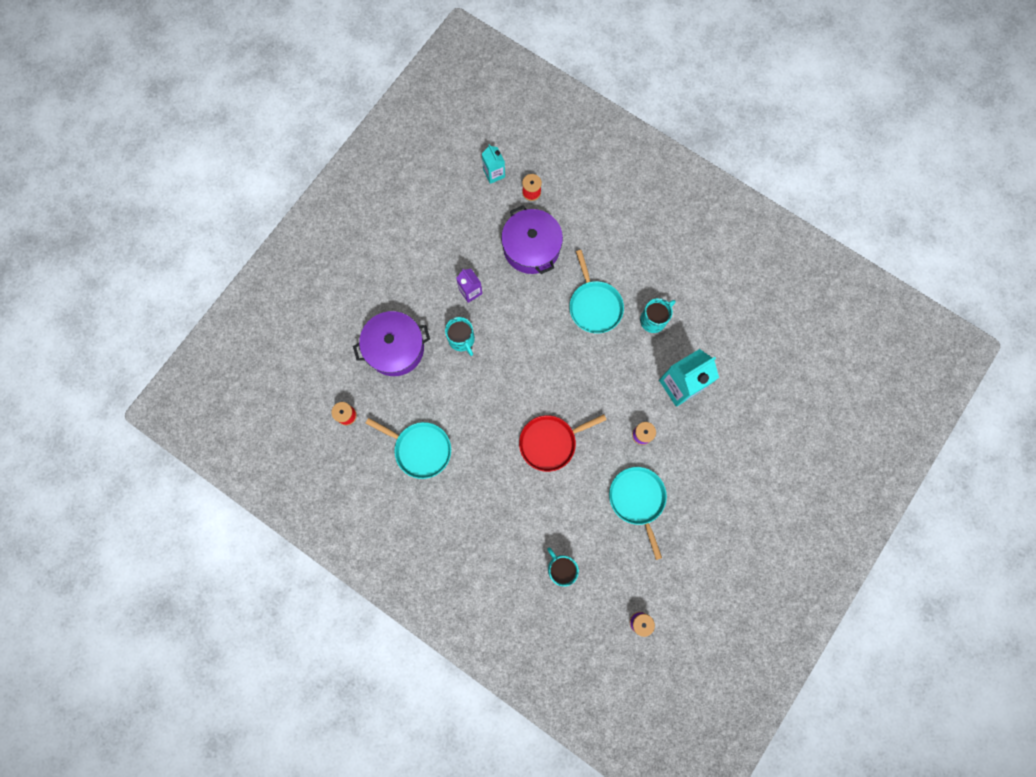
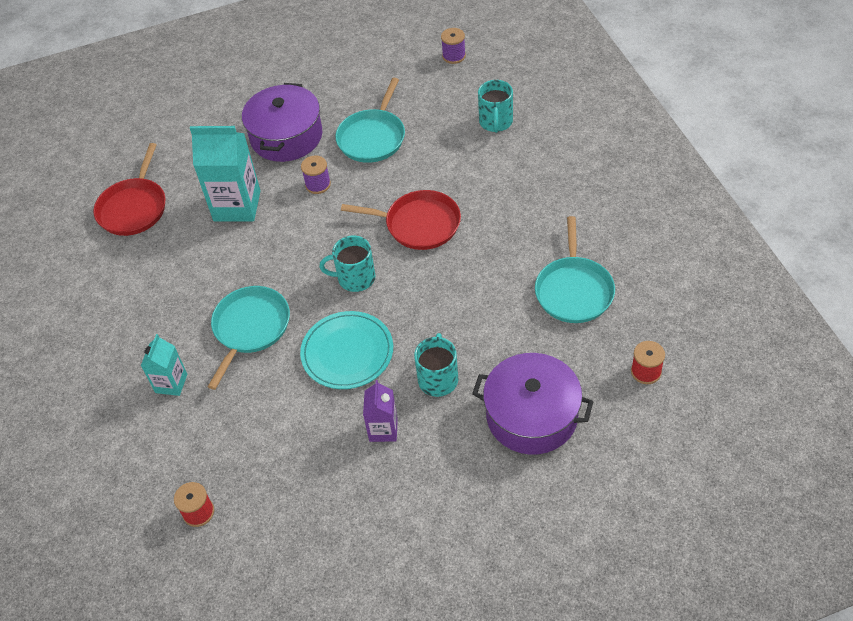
camera: 140 degrees left, 25 degrees down
(420, 449) = (574, 290): turquoise pan -> turquoise pan turned 150 degrees counterclockwise
(494, 173) = (223, 573): turquoise carton -> turquoise carton (171, 383)
(525, 325) = (347, 352): none -> turquoise plate
(531, 248) = (262, 438): purple pot -> purple pot (286, 136)
(654, 319) = (201, 278): turquoise mug -> turquoise mug (355, 278)
(745, 343) = (134, 208): none -> red pan

